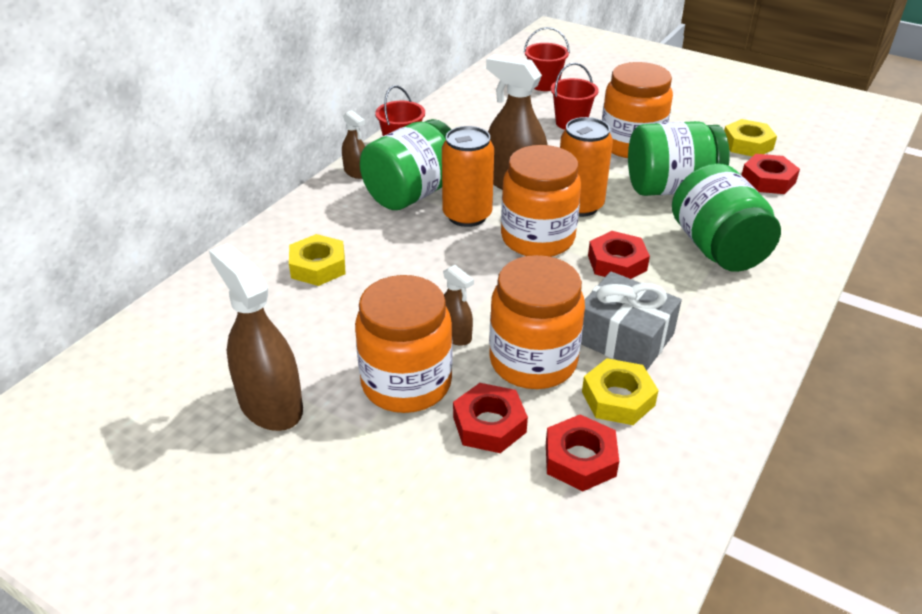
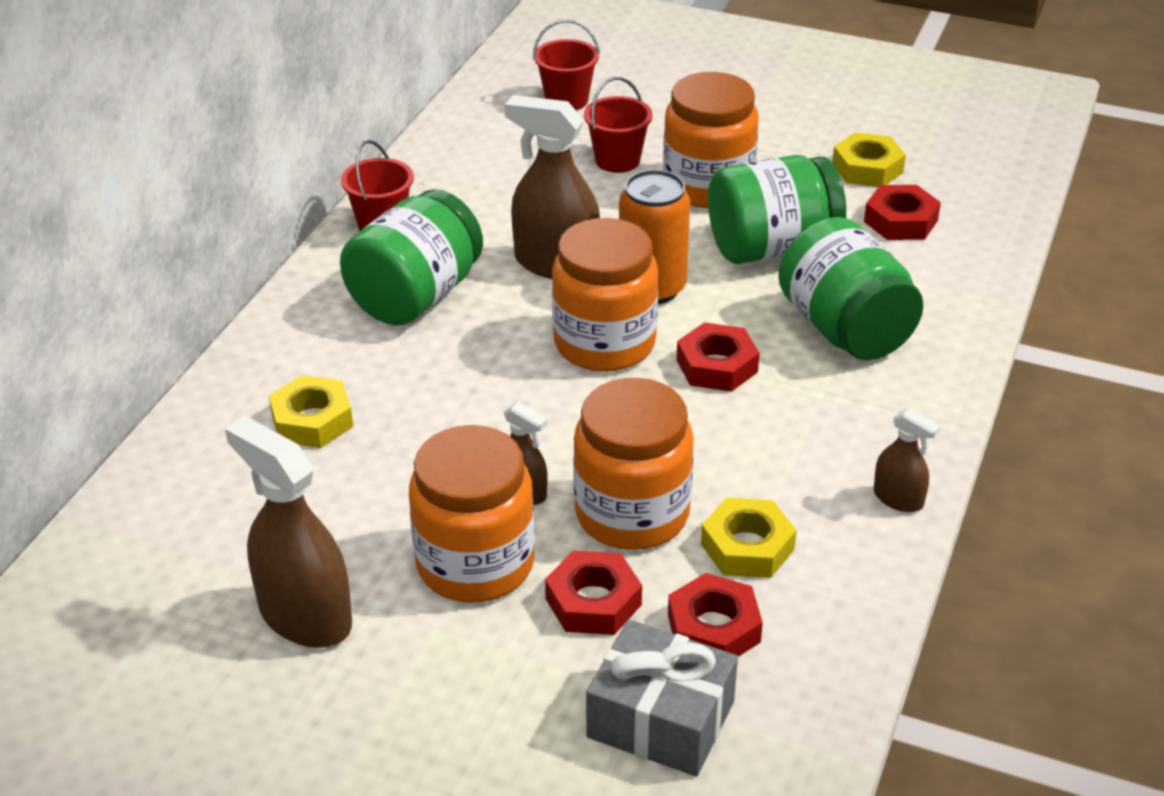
camera: 10 degrees left, 0 degrees up
(356, 172) = (326, 272): brown spray bottle -> brown spray bottle (898, 499)
(467, 215) = (500, 321): orange can -> none
(624, 337) = (742, 467): grey gift -> grey gift (661, 719)

